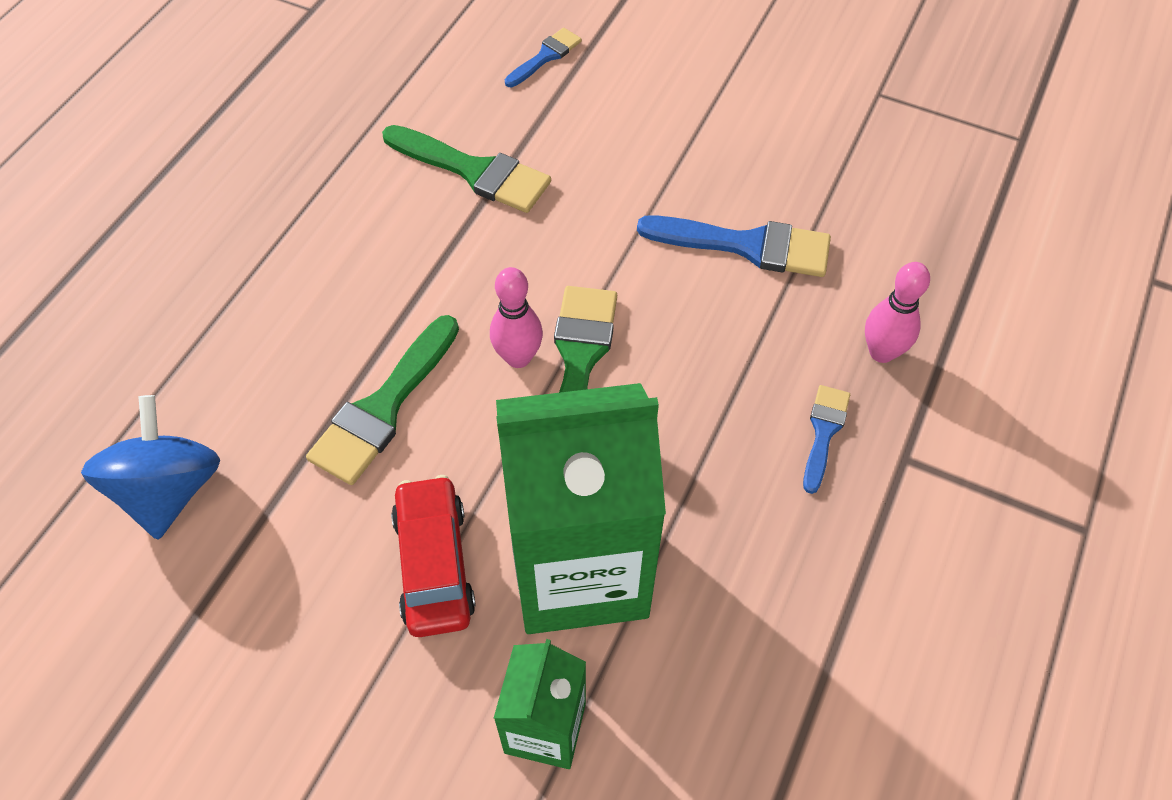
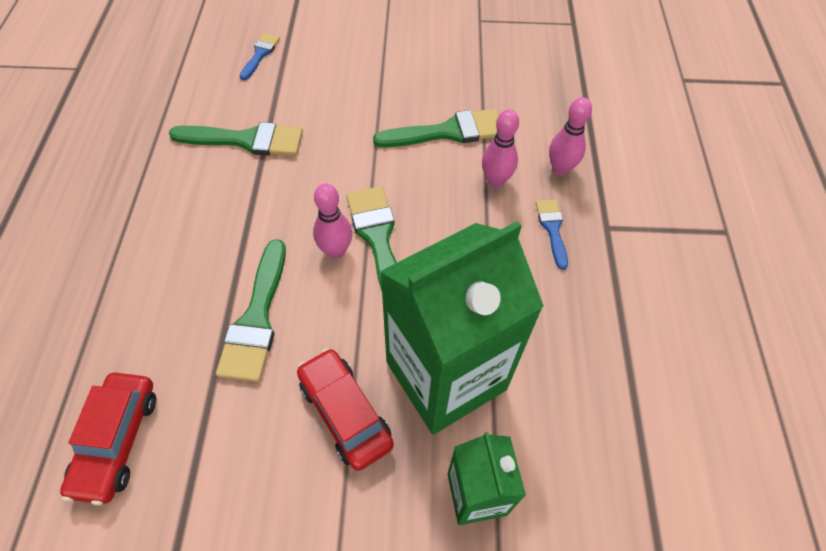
camera: 25 degrees left, 0 degrees up
(169, 490) = (117, 441): blue spinning top -> red car
(747, 245) = (448, 132): blue brush -> green brush
(779, 337) = (495, 181): none -> pink bowling pin

